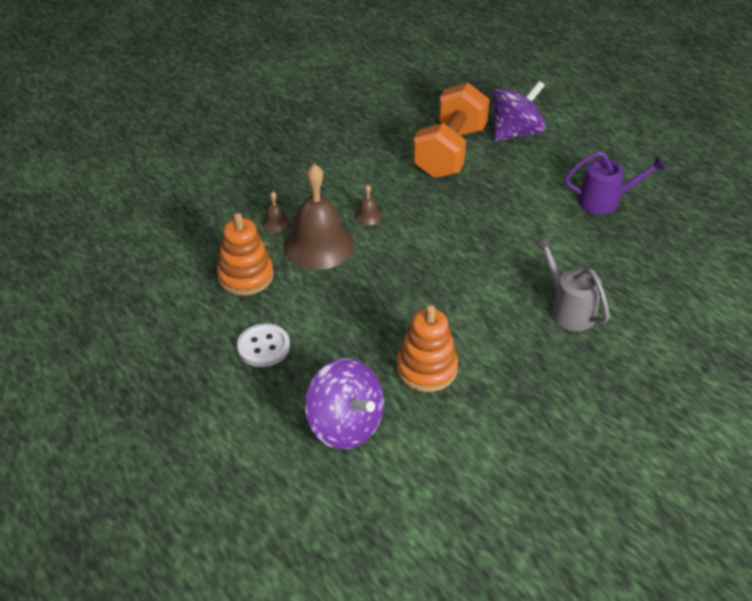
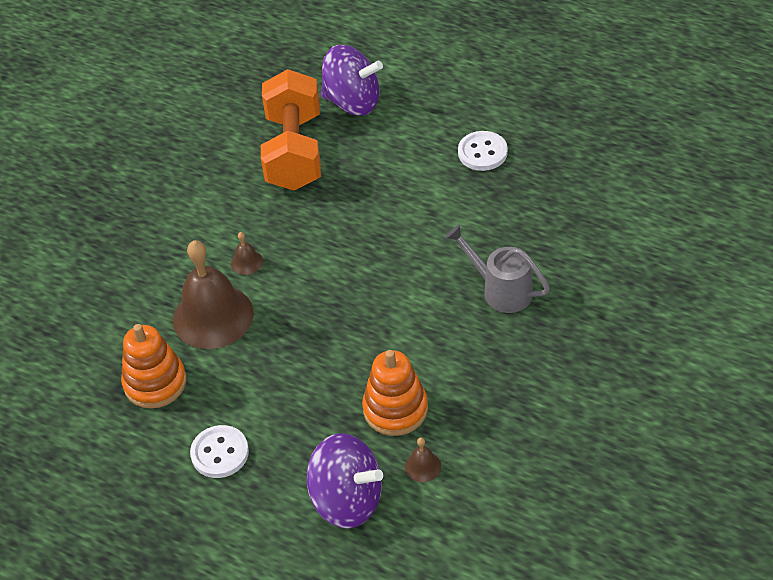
camera: 20 degrees left, 5 degrees up
(275, 222) = (151, 308): brown bell -> brown bell (423, 466)
(515, 133) = (353, 102): purple spinning top -> purple spinning top turned 75 degrees clockwise
(605, 201) = (482, 152): purple watering can -> white button

